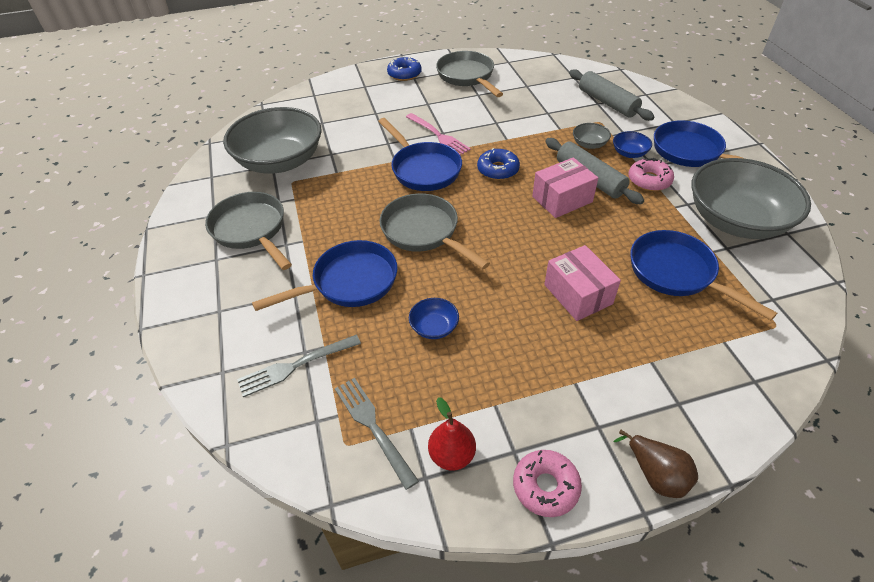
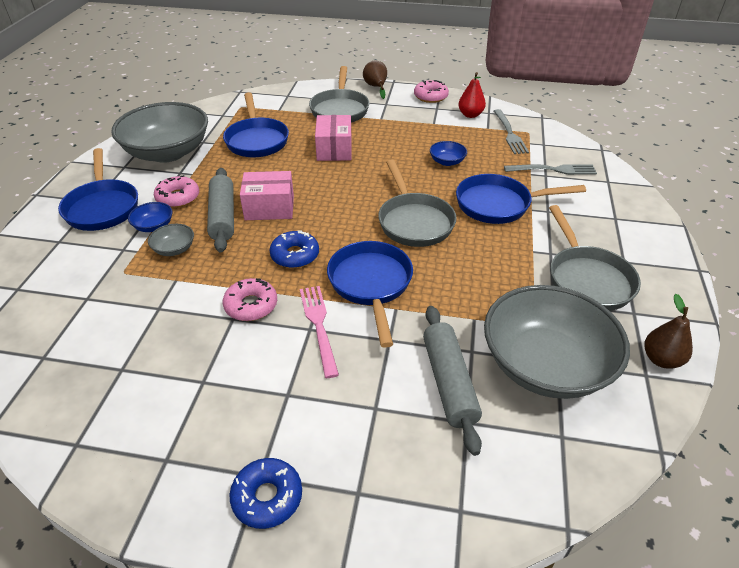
camera: 155 degrees left, 5 degrees down
(198, 188) = (661, 359): none -> brown pear
(467, 76) = (176, 434): grey pan -> grey pan (340, 109)
(492, 131) = (251, 305): none -> pink donut
(607, 103) = (76, 294): grey rolling pin -> grey rolling pin (449, 382)

